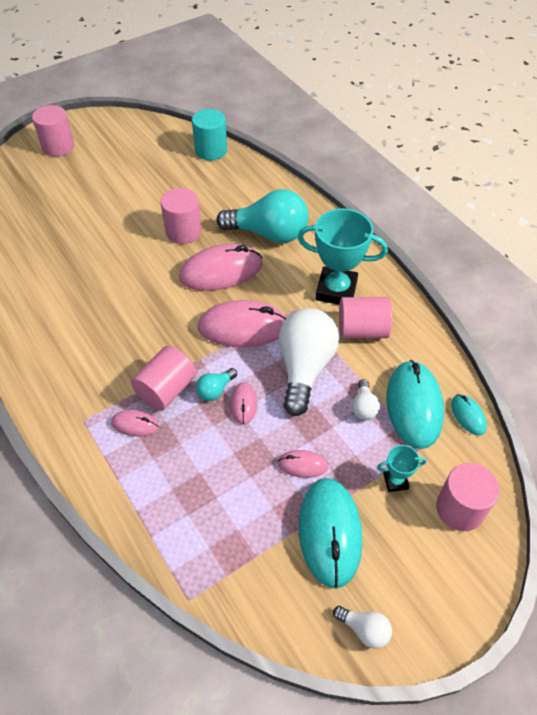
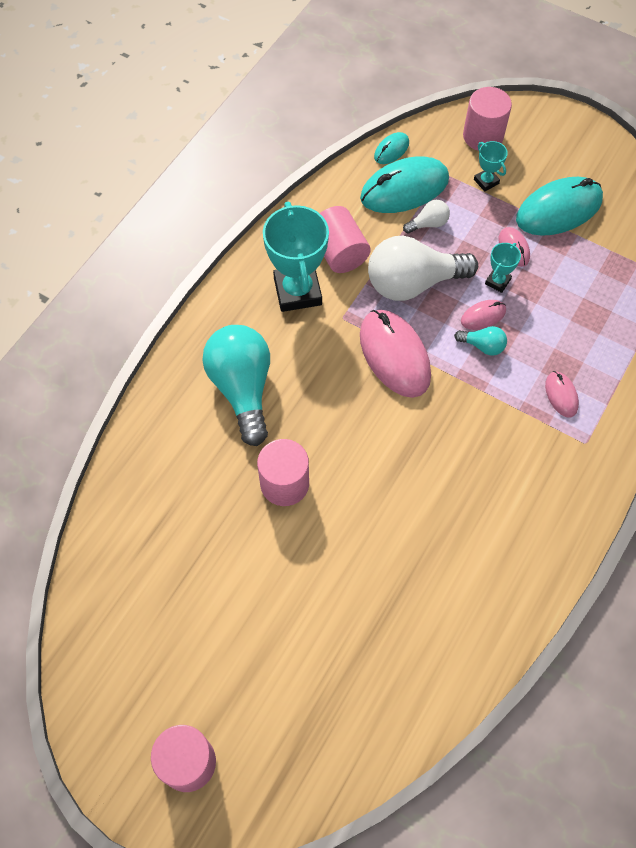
camera: 115 degrees left, 10 degrees up
(166, 389) = (508, 388): pink cylinder -> none
(211, 150) = (109, 529): turquoise cylinder -> none
(221, 271) = (328, 412): pink mouse -> none
(272, 433) = (497, 281): none -> turquoise trophy
(364, 629) = (613, 167): white light bulb -> none

